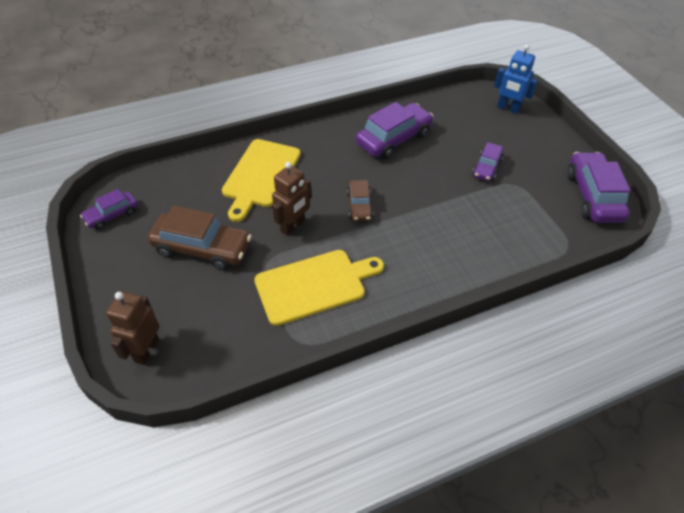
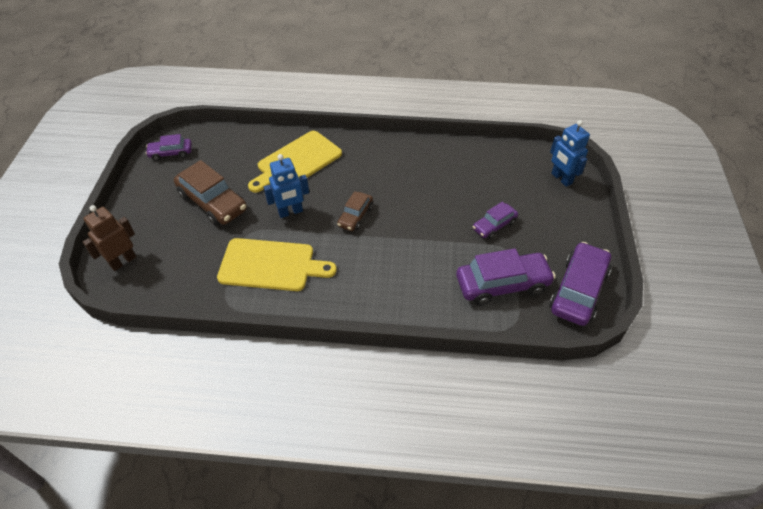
camera: 30 degrees right, 0 degrees up
(293, 226) = (290, 212): brown robot -> blue robot
(393, 139) = (429, 170): purple car -> purple car (502, 284)

